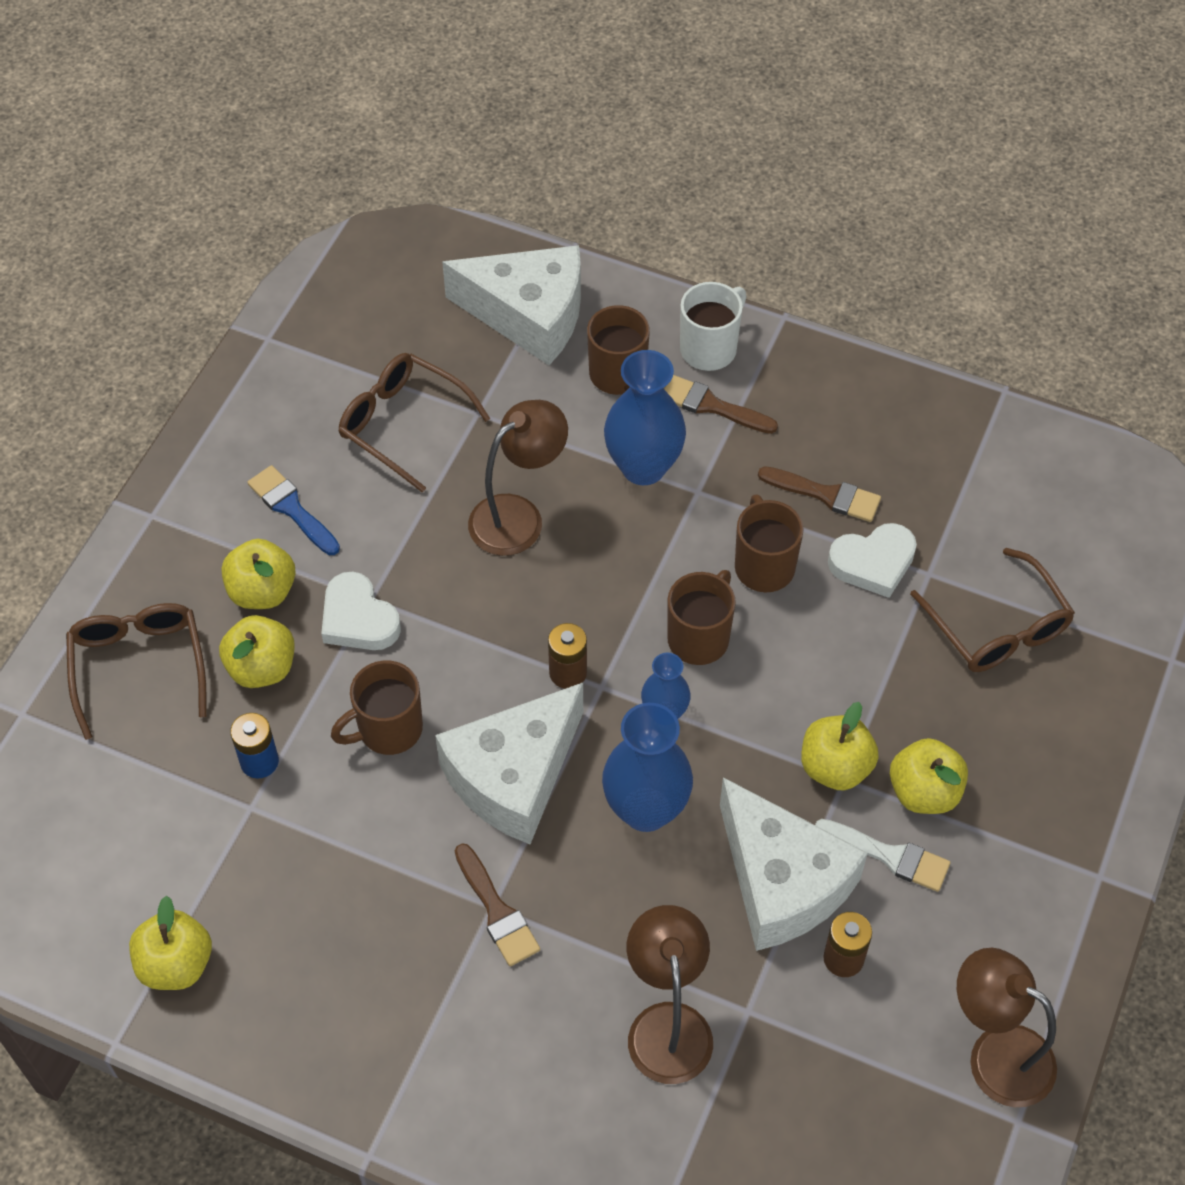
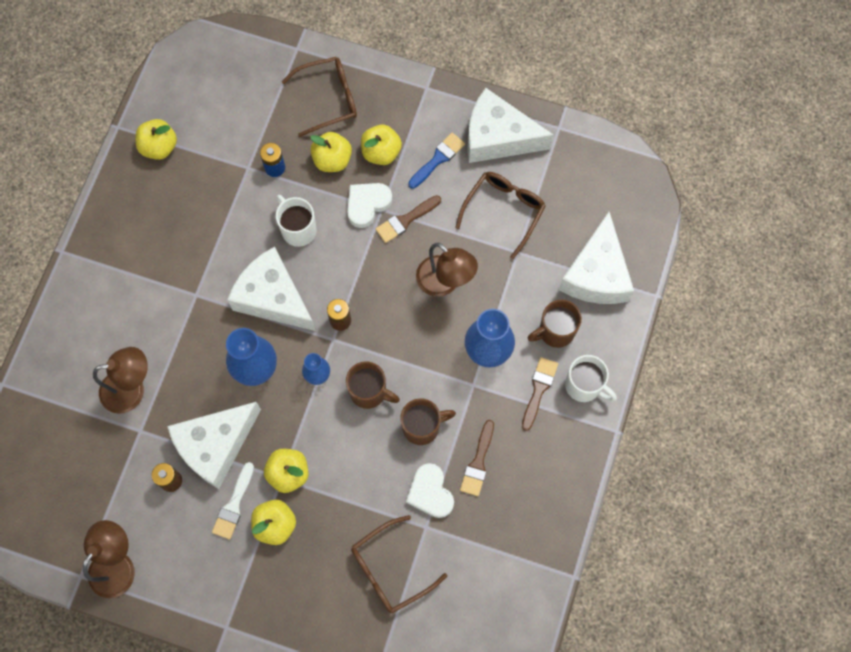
camera: 85 degrees right, 15 degrees up
(268, 421) = (498, 137): none -> white cheese
(388, 729) = (298, 229): brown mug -> white mug
(497, 911) = (193, 297): brown brush -> brown brush (405, 220)

